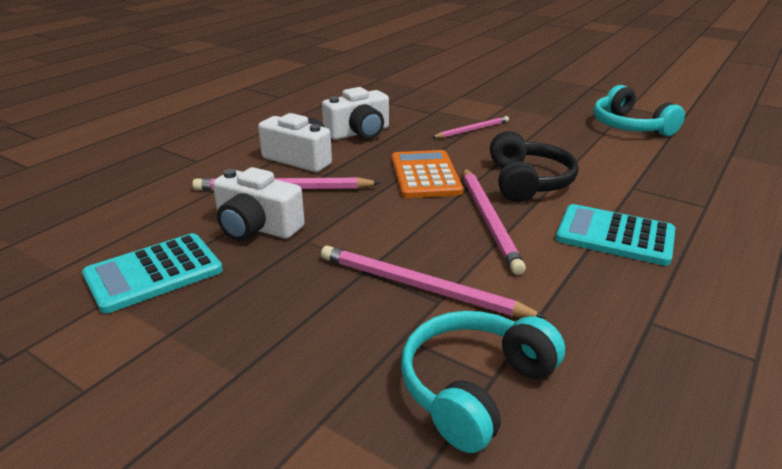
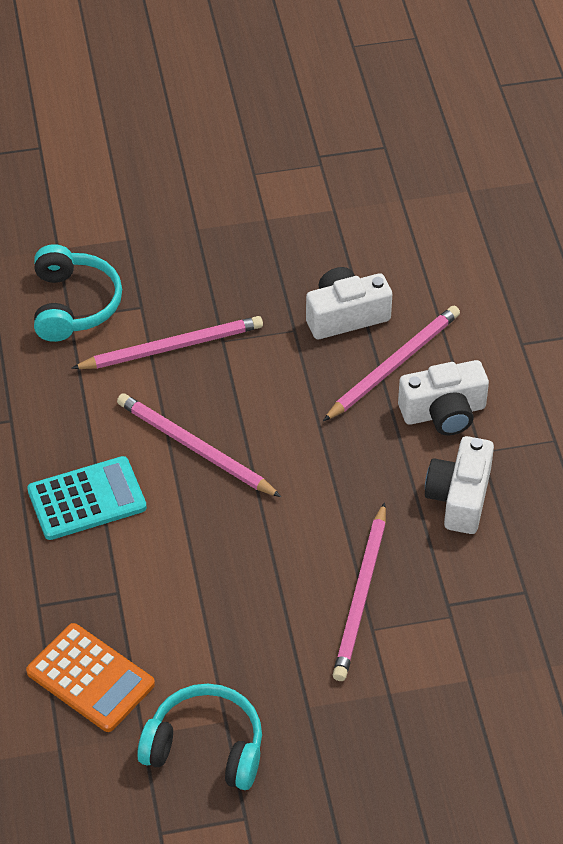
camera: 135 degrees right, 20 degrees up
(154, 273) = (342, 239): turquoise calculator -> none
(425, 175) = (309, 472): orange calculator -> orange calculator (90, 678)
(472, 130) = (361, 596): pink pencil -> pink pencil, size x1.61
(527, 181) = (215, 530): black headphones -> none

